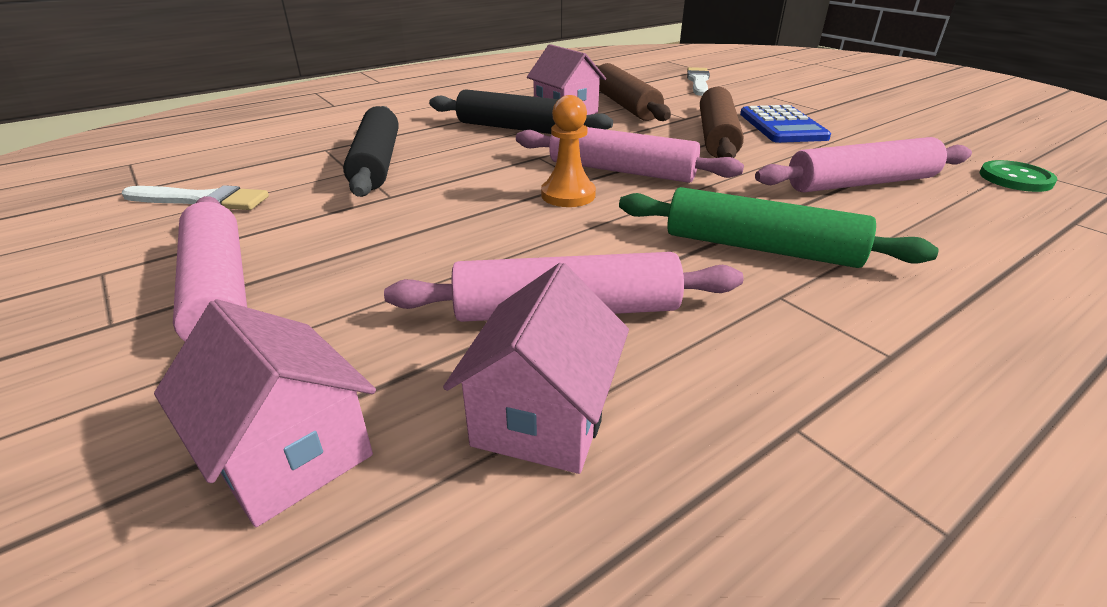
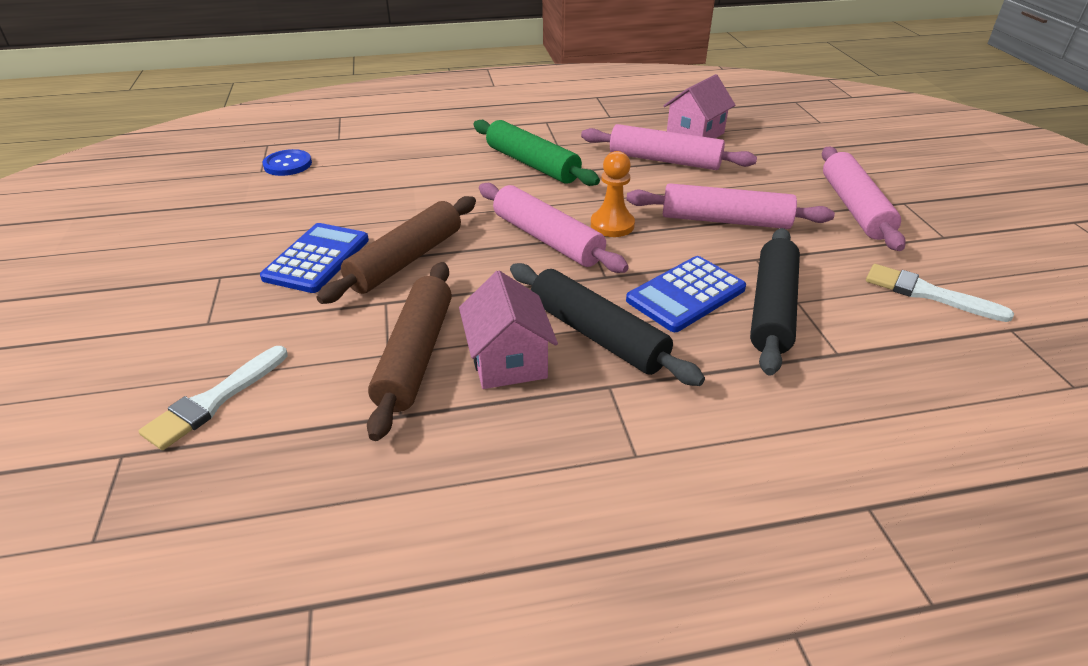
camera: 155 degrees left, 5 degrees up
(290, 453) = (788, 143): pink house -> none
(458, 158) = (686, 295): none -> blue calculator
(861, 183) = (392, 185): pink rolling pin -> pink rolling pin (725, 220)
(1015, 178) = (288, 164): green button -> blue button

